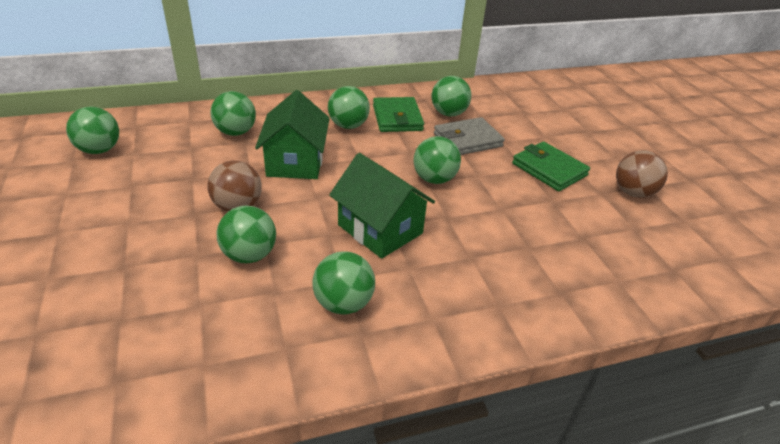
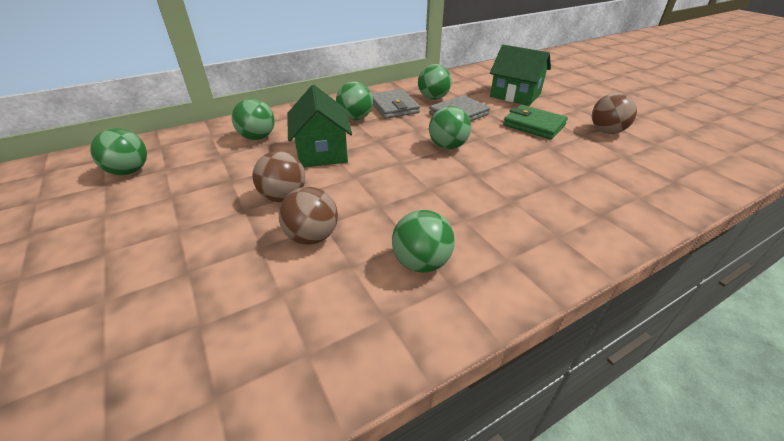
camera: 10 degrees left, 0 degrees up
(249, 255) = (312, 237): green ball -> brown ball
(380, 229) = (422, 192): green house -> green house (515, 95)
(397, 118) = (393, 107): green wallet -> grey wallet

